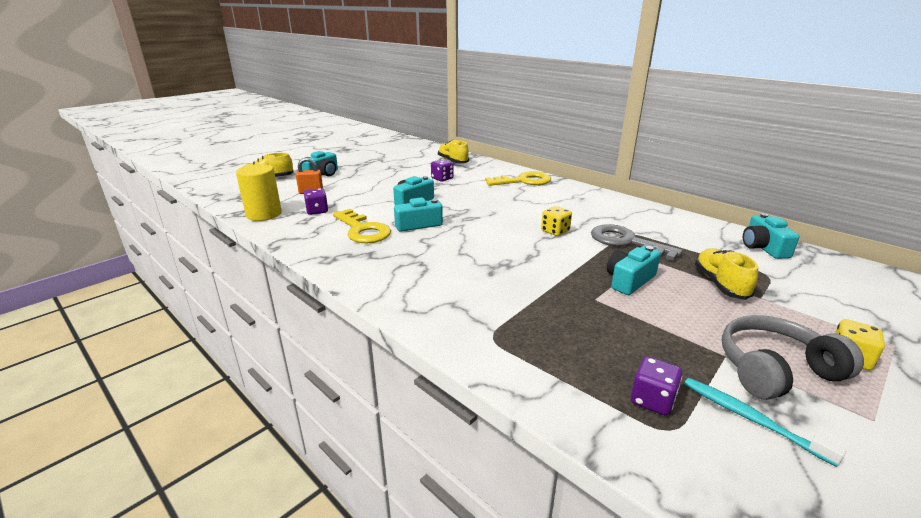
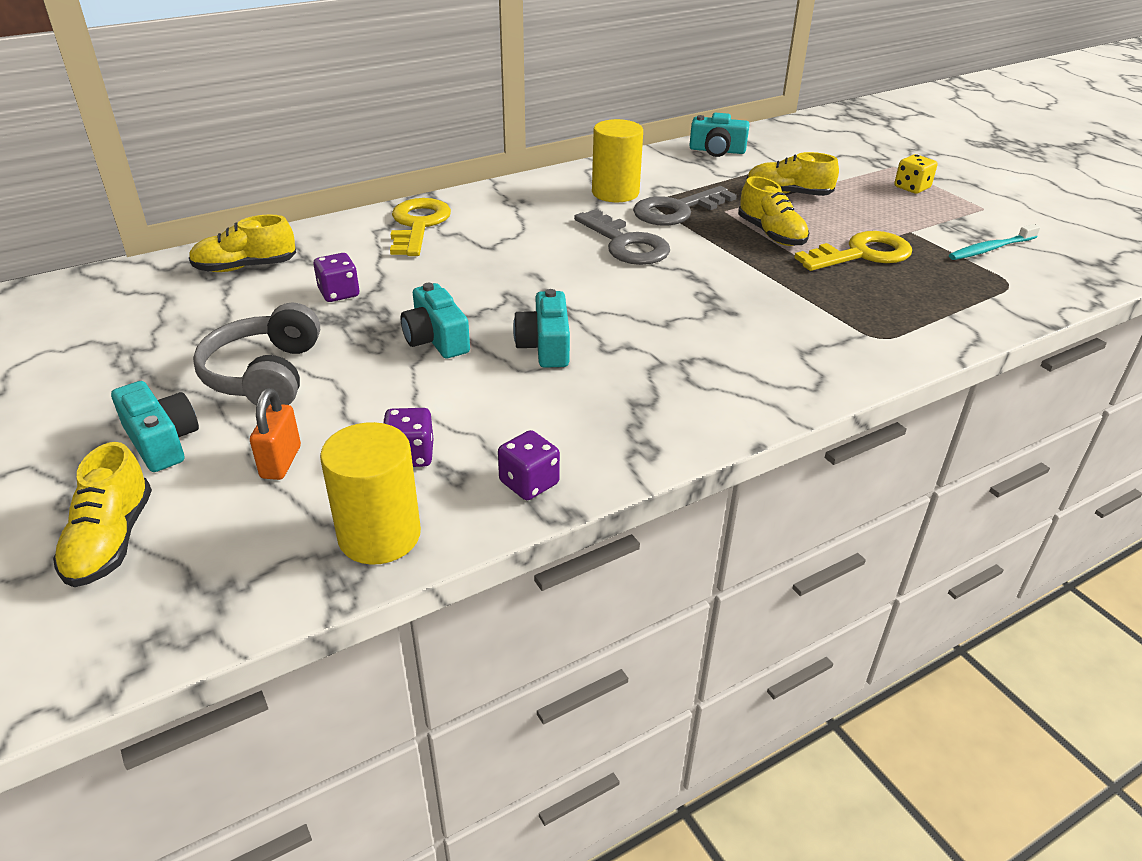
camera: 75 degrees left, 10 degrees up
(363, 230) = (541, 404): yellow key -> yellow key (862, 254)
(555, 231) = (626, 244): yellow dice -> grey key
(627, 220) = (615, 193): none -> yellow cylinder
(629, 280) = (771, 234): turquoise camera -> yellow shoe
(652, 400) = (974, 280): purple dice -> purple dice (529, 483)
(775, 370) = (929, 219): grey headphones -> grey headphones (265, 375)

